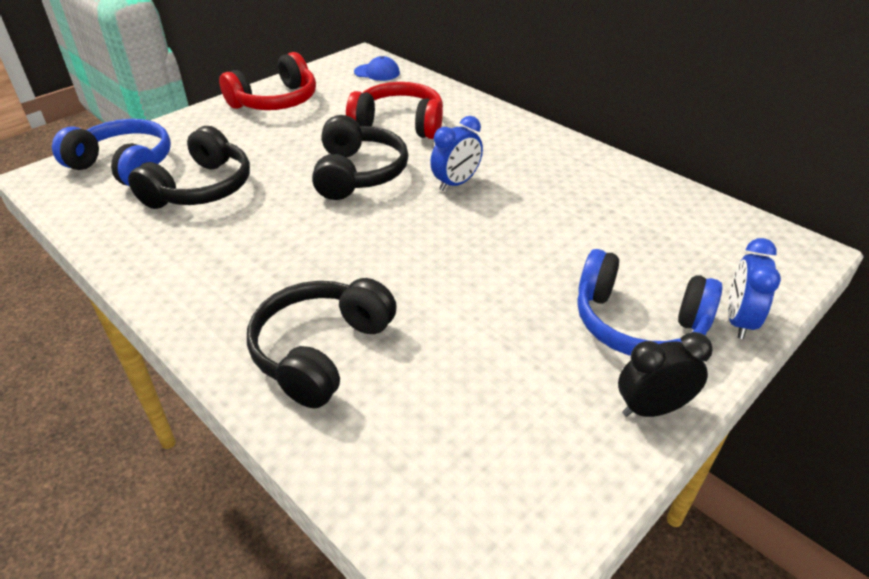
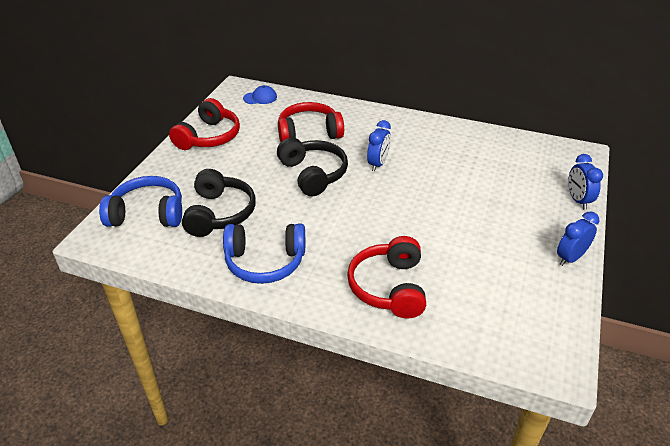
camera: 25 degrees left, 0 degrees up
(321, 351) = (389, 287): black headphones -> red headphones
(637, 324) = (534, 217): blue headphones -> blue headphones (265, 262)
(652, 409) = (570, 258): black clock -> blue clock

